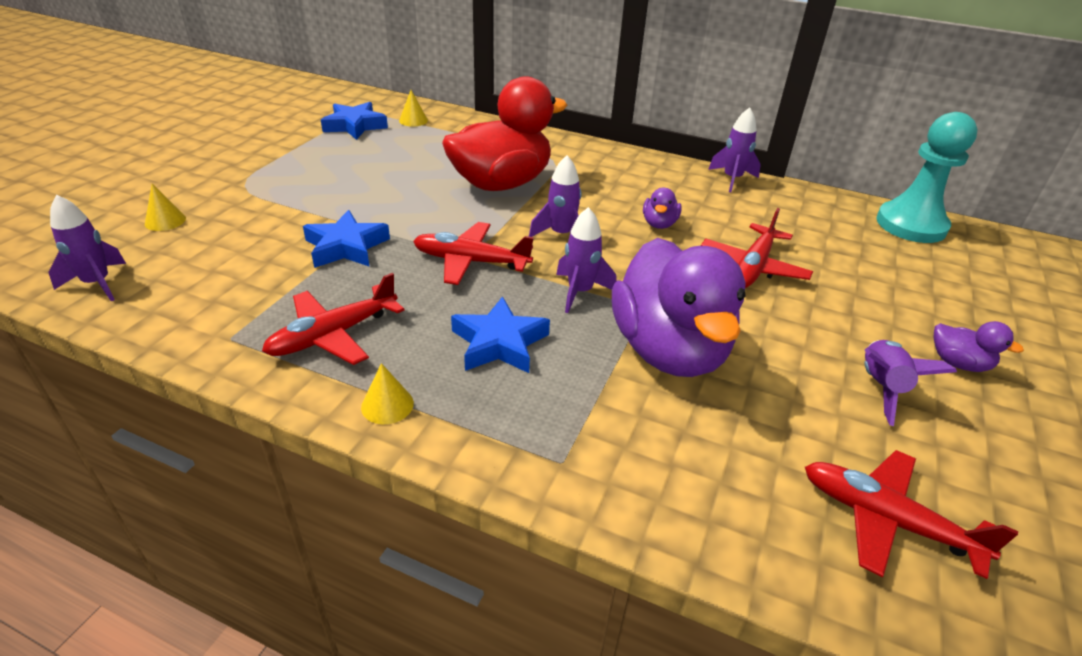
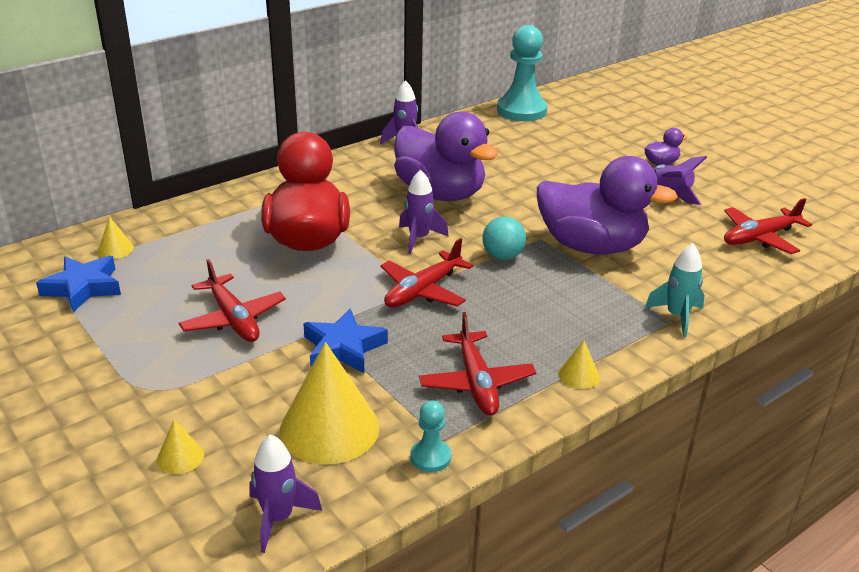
camera: 60 degrees left, 5 degrees down
(200, 339) = (430, 457): none -> turquoise pawn
(224, 273) = (329, 428): none -> yellow cone
(499, 343) = (539, 308): blue star -> none
(575, 466) = (677, 317): none -> turquoise rocket
(580, 292) = (502, 256): purple rocket -> turquoise ball
(659, 224) = (440, 193): purple duck -> purple duck, size x2.42
(753, 267) = (524, 181): red plane -> red plane (233, 319)

